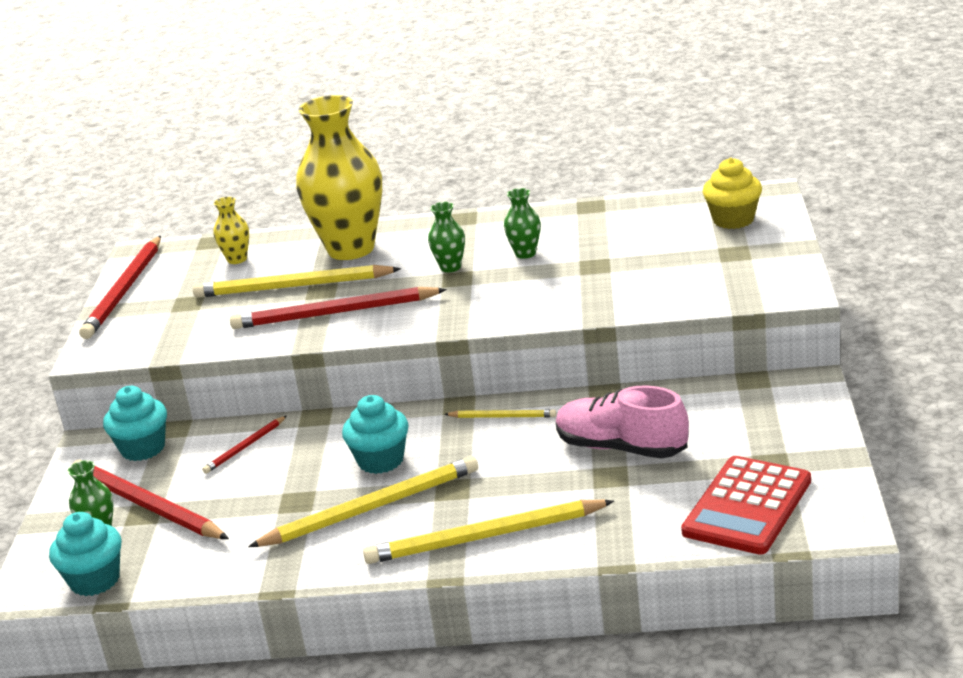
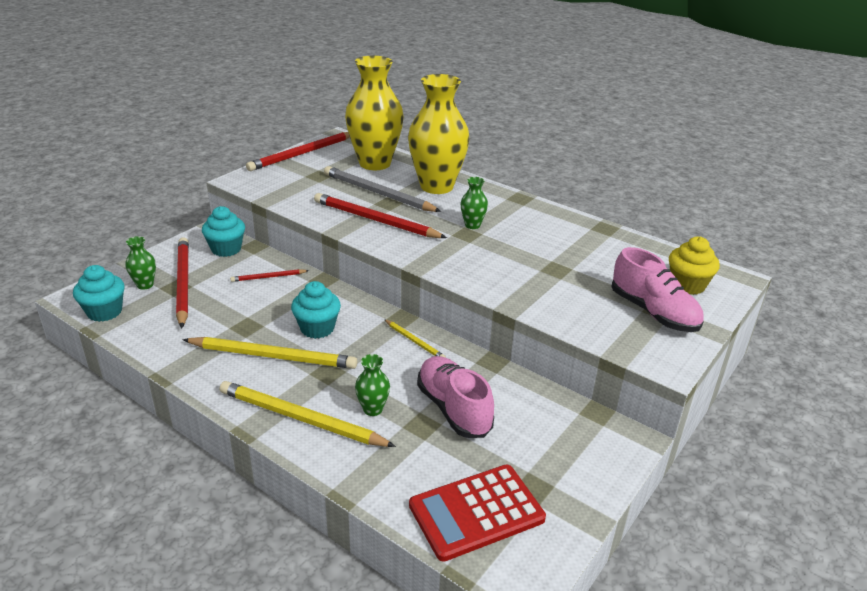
camera: 30 degrees right, 5 degrees up
(237, 259) = (375, 163): yellow vase -> yellow vase, size x2.38
(293, 287) = (378, 193): yellow pencil -> grey pencil
(525, 253) = (525, 239): green vase -> green vase (373, 409)
(732, 257) = (653, 312): none -> pink shoe

